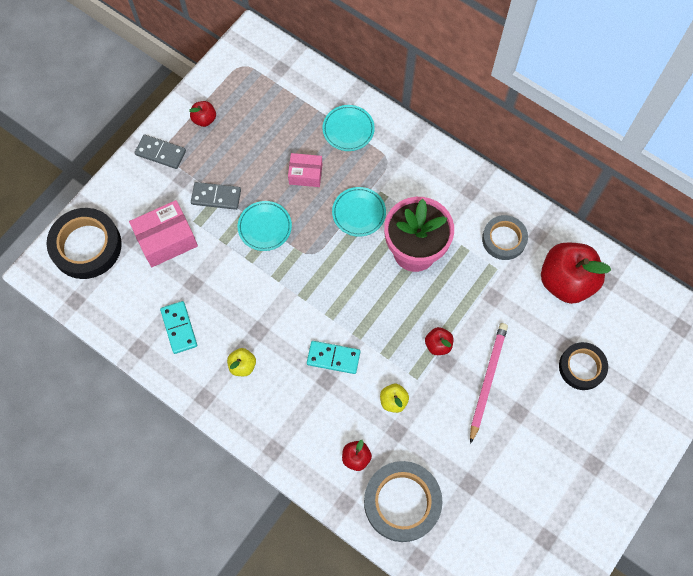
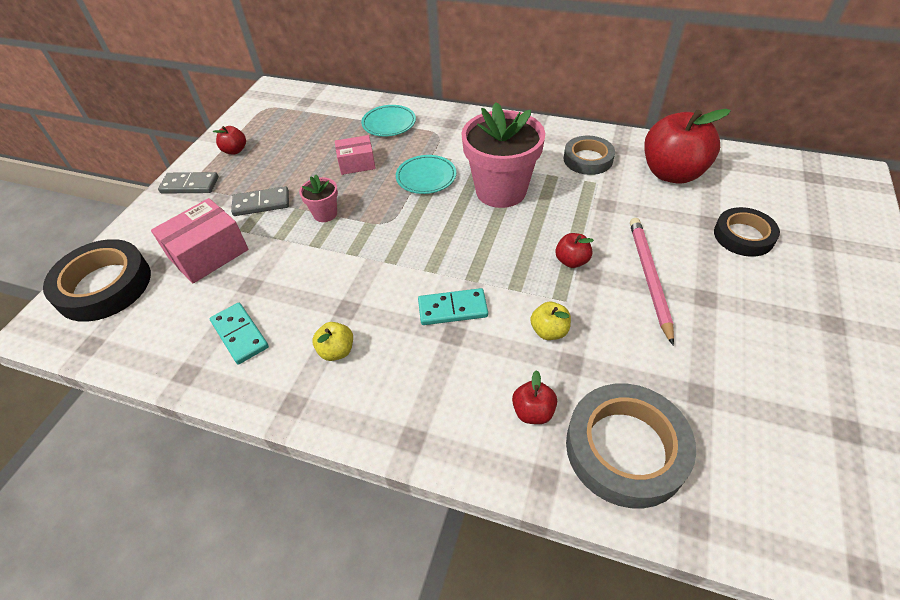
camera: 15 degrees left, 20 degrees down
(265, 227) = (325, 214): turquoise plate -> pink flower pot

